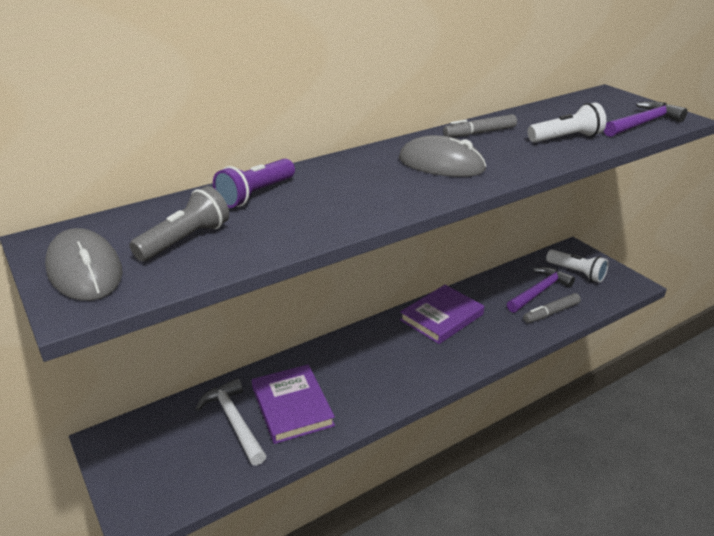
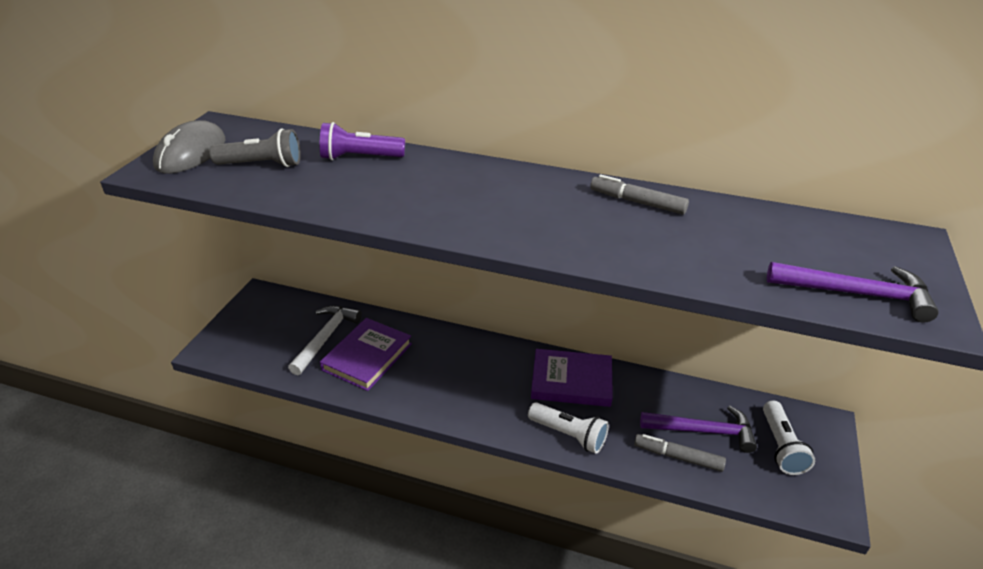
camera: 50 degrees right, 5 degrees up
(441, 164) = (530, 209): grey mouse -> none
(566, 138) = (711, 255): white flashlight -> white flashlight (569, 435)

